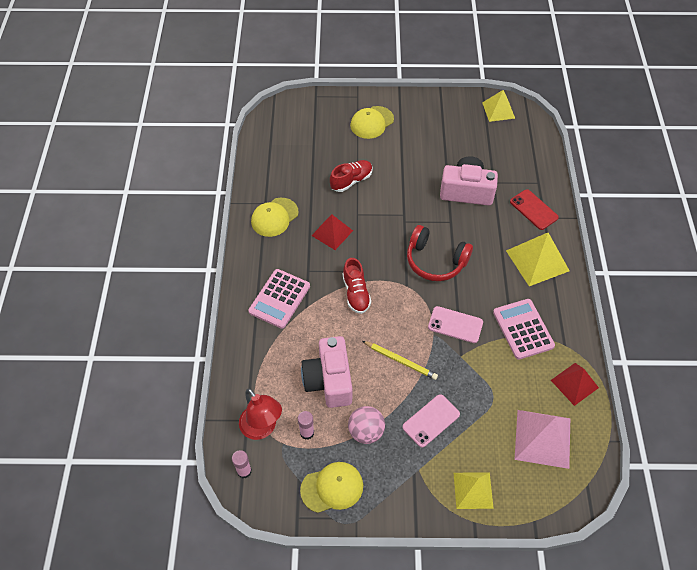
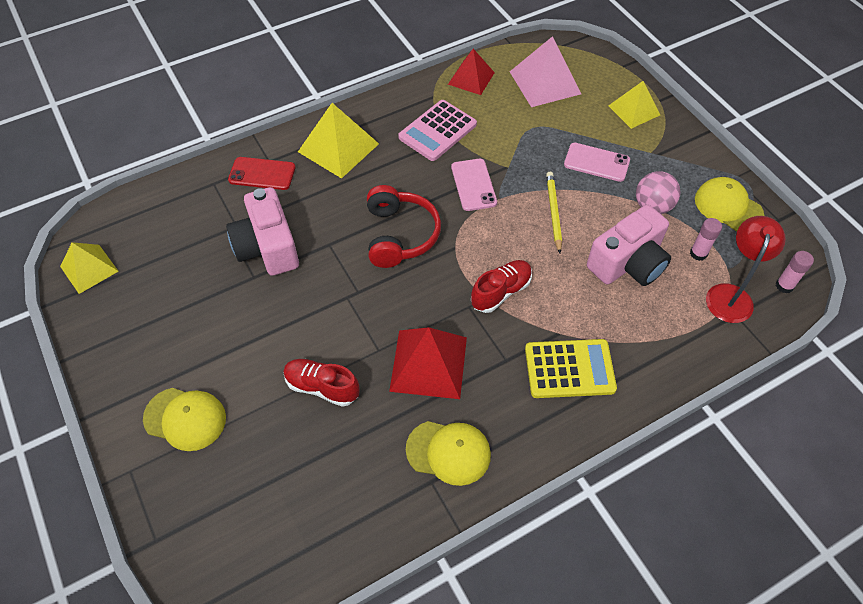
camera: 120 degrees left, 0 degrees up
(279, 299) = (569, 369): pink calculator -> yellow calculator
(332, 233) = (429, 364): red pyramid -> red pyramid, size x1.51
(533, 209) = (262, 174): red phone -> red phone turned 75 degrees clockwise

